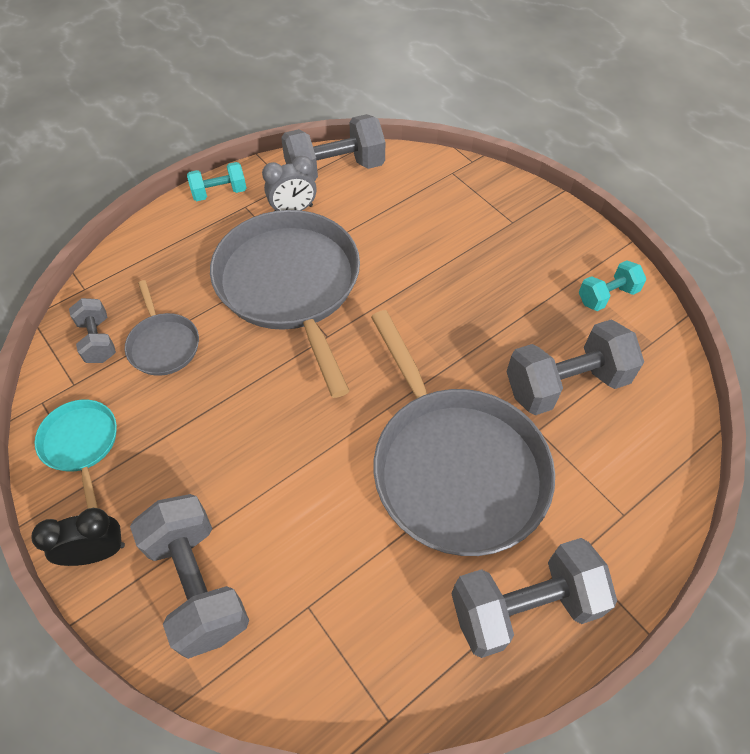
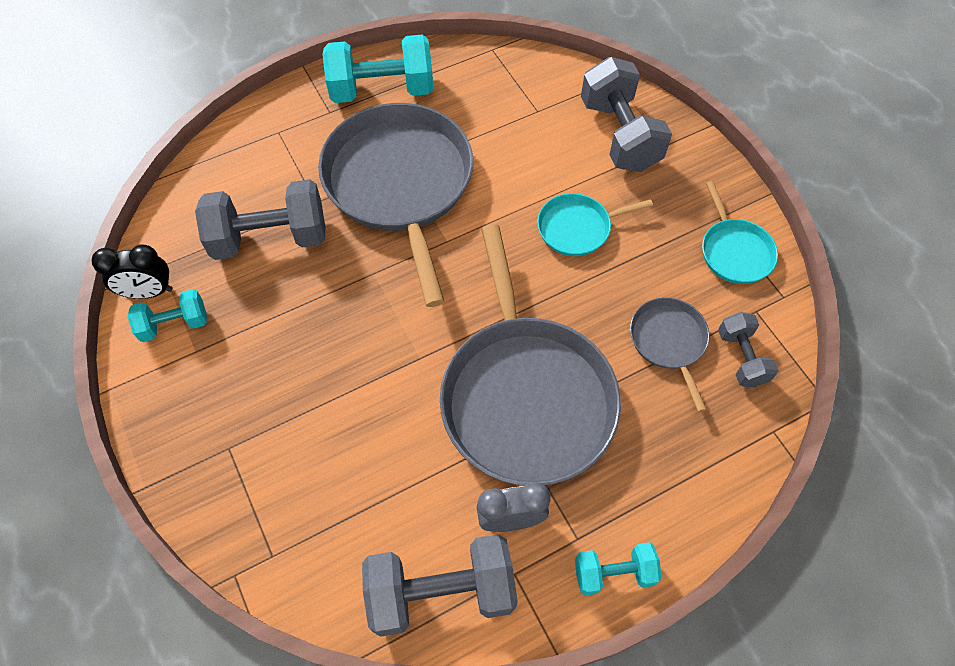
camera: 170 degrees left, 5 degrees up
(97, 552) = (701, 165): black clock -> black clock (148, 292)
(250, 444) = (577, 228): none -> turquoise pan
(524, 607) = (382, 90): grey dumbbell -> turquoise dumbbell

